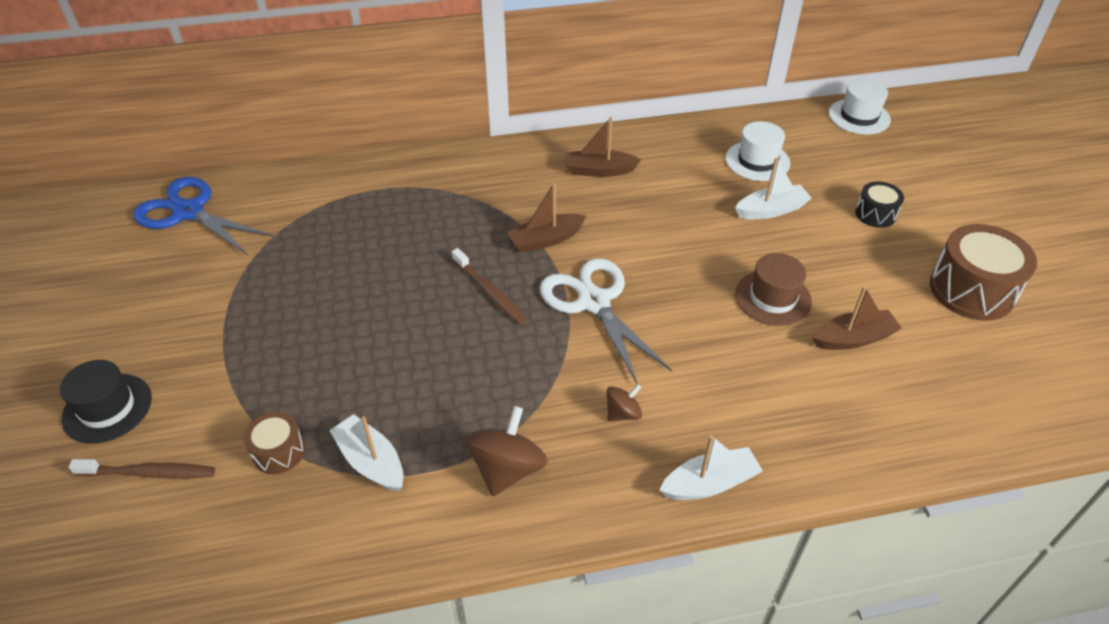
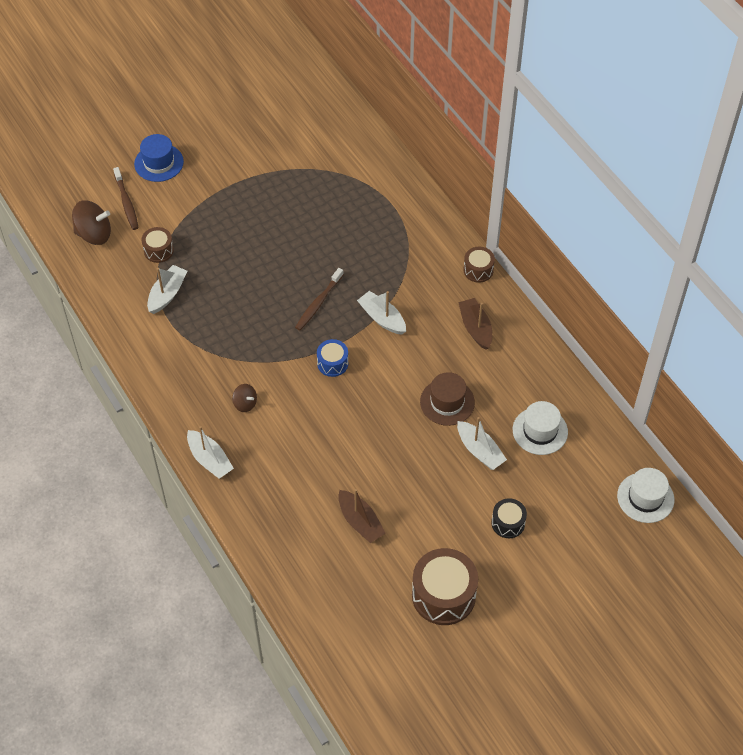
camera: 70 degrees right, 10 degrees up
(107, 408) = (159, 163): black hat -> blue hat
(188, 212) = (322, 115): blue scissors -> none
(507, 469) = (184, 358): brown spinning top -> brown spinning top (94, 234)
(519, 149) = (478, 270): none -> brown drum
(545, 240) = (382, 318): brown boat -> white boat
(594, 302) = (332, 363): white scissors -> blue drum
(773, 298) = (381, 467): brown hat -> brown hat (447, 402)

